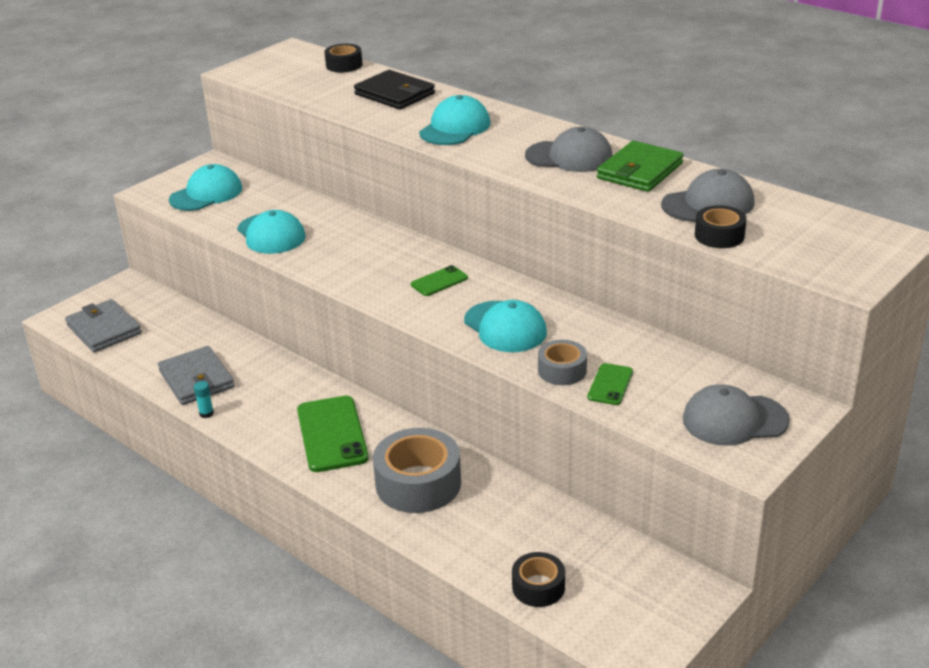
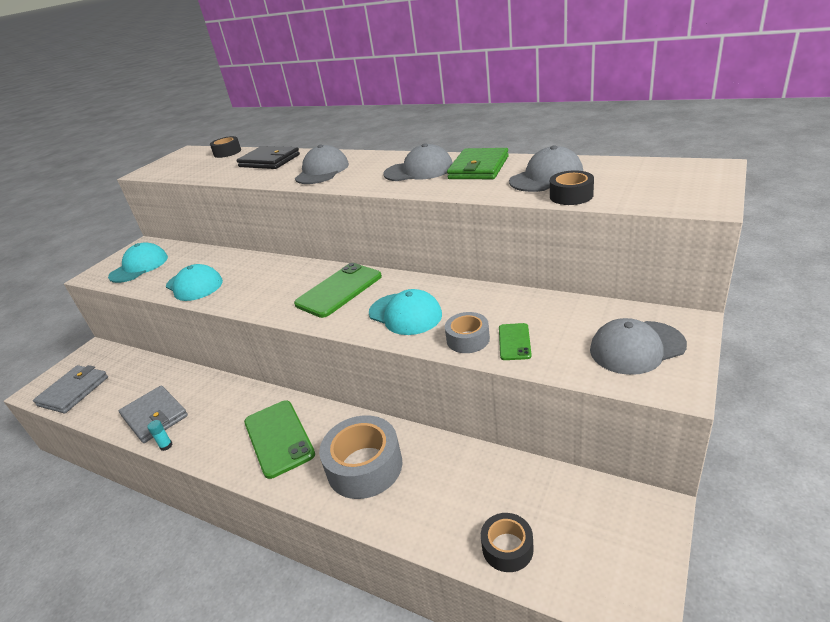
camera: 10 degrees left, 0 degrees up
(104, 329) = (73, 391): grey wallet -> grey wallet turned 75 degrees clockwise
(439, 281) = (339, 290): green phone -> green phone, size x1.93
(455, 128) = (322, 171): turquoise cap -> grey cap

